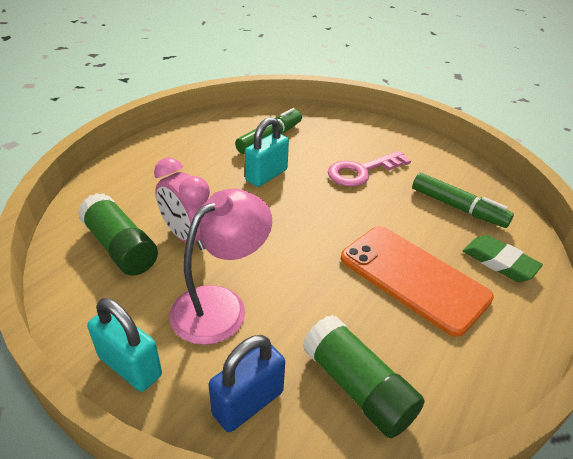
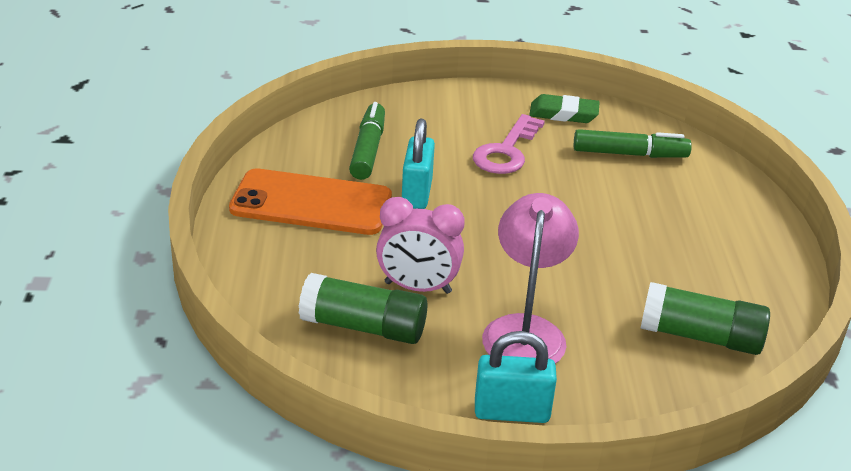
camera: 35 degrees left, 5 degrees down
(248, 403) = (635, 387): blue padlock -> none
(413, 278) = (656, 234): orange phone -> orange phone (311, 203)
(499, 262) = (708, 191): green eraser -> green eraser (563, 114)

